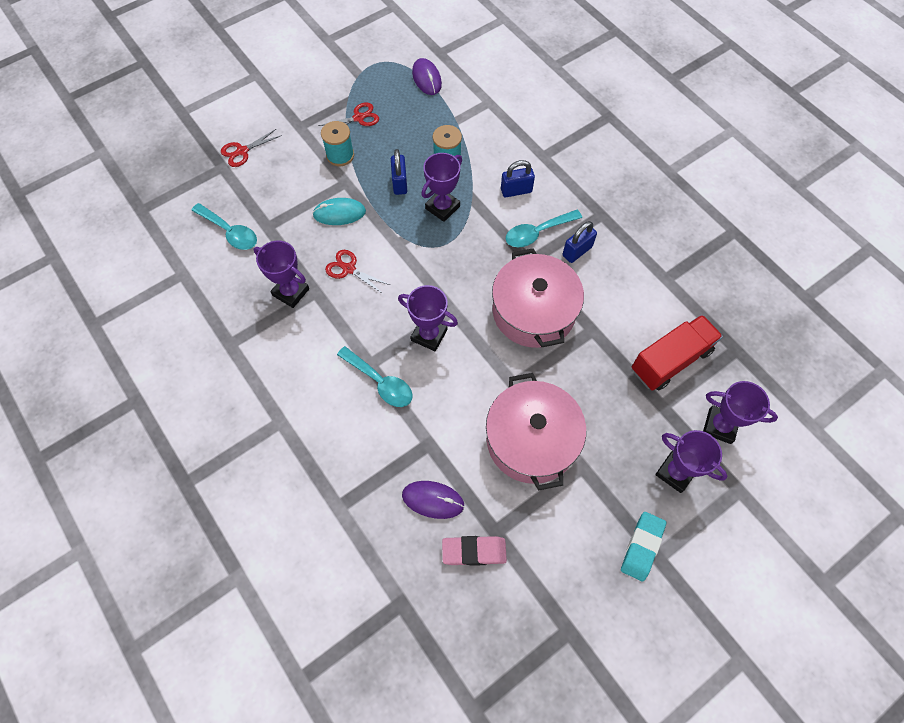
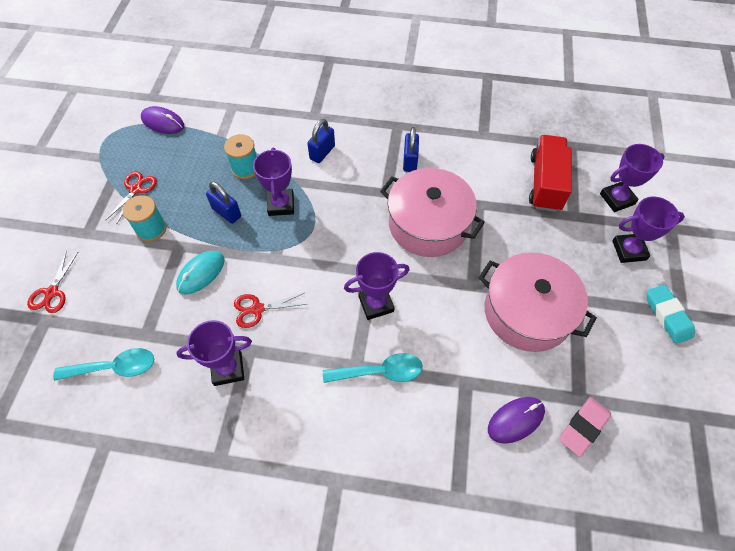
camera: 45 degrees left, 5 degrees down
(537, 233) = (369, 170): turquoise spoon -> none

